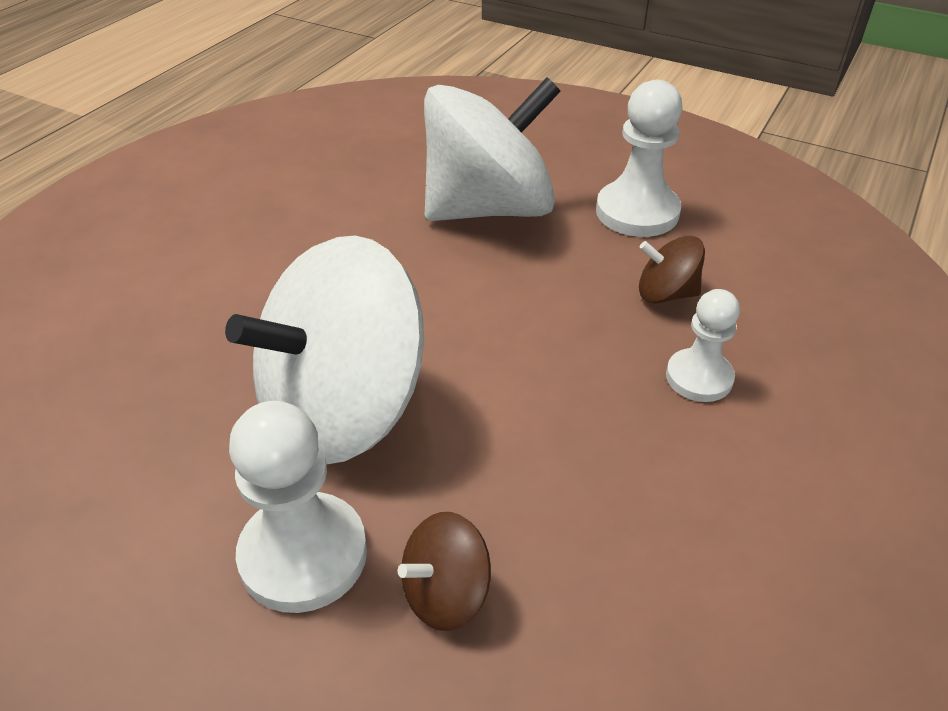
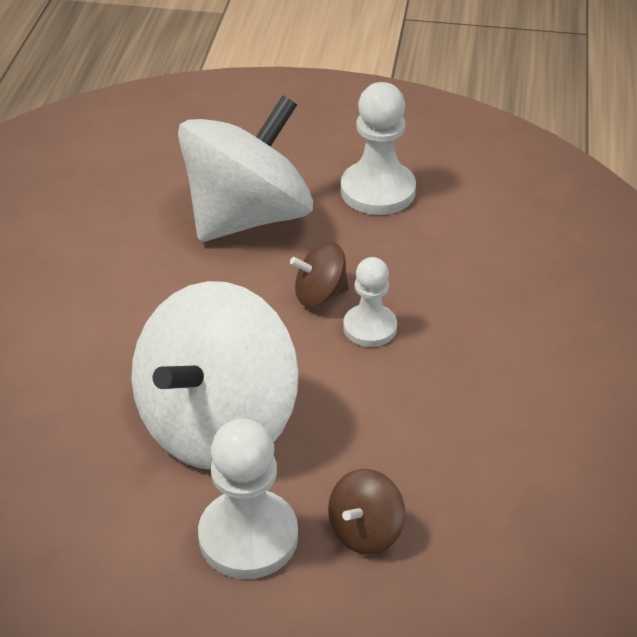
camera: 20 degrees left, 0 degrees up
(665, 294) = (430, 261): brown spinning top -> brown spinning top (320, 294)
(699, 377) = (481, 325): white pawn -> white pawn (370, 327)

